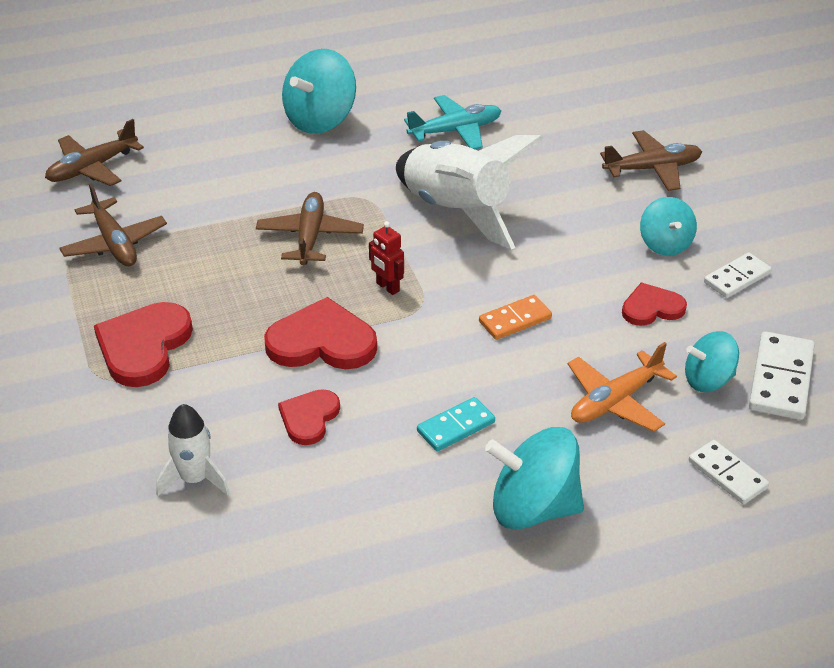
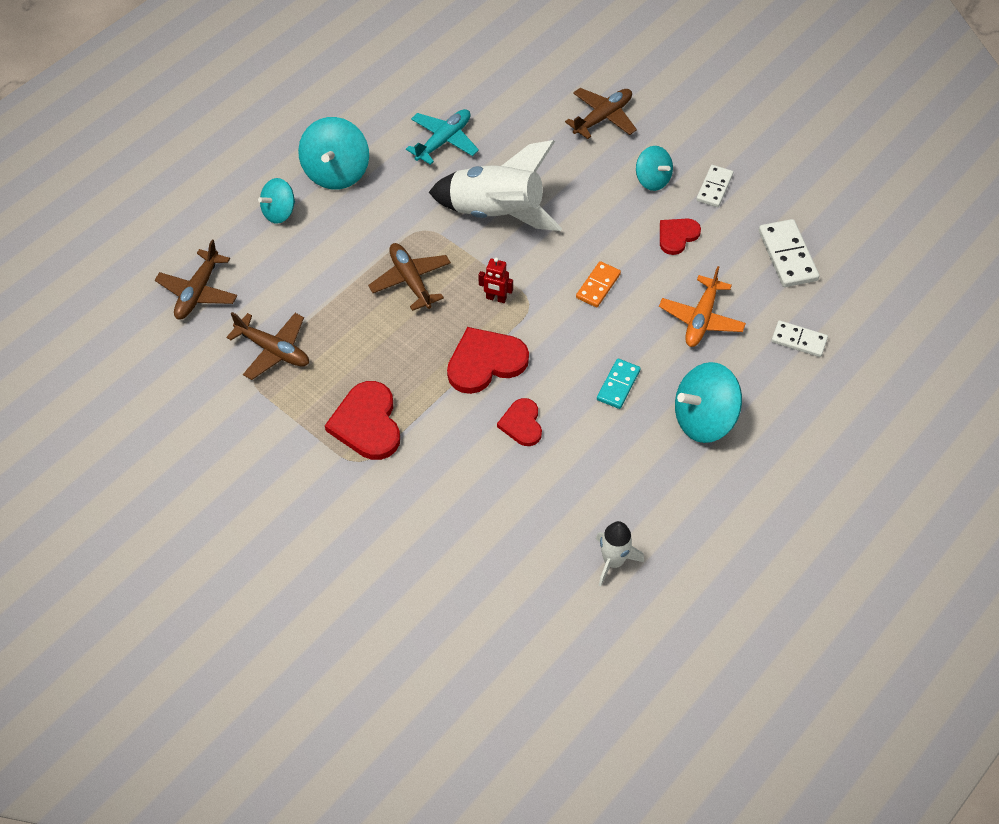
camera: 30 degrees left, 15 degrees up
(194, 479) = (484, 504): white rocket -> white rocket (613, 561)
(708, 380) = (746, 276): turquoise spinning top -> turquoise spinning top (279, 212)

